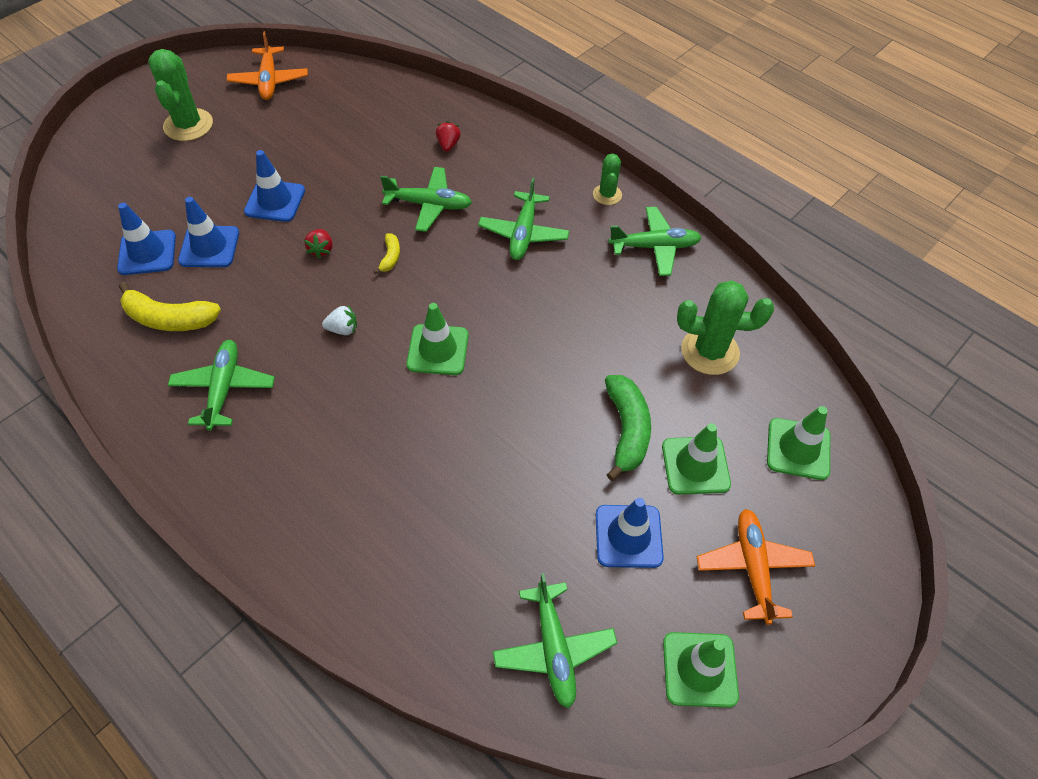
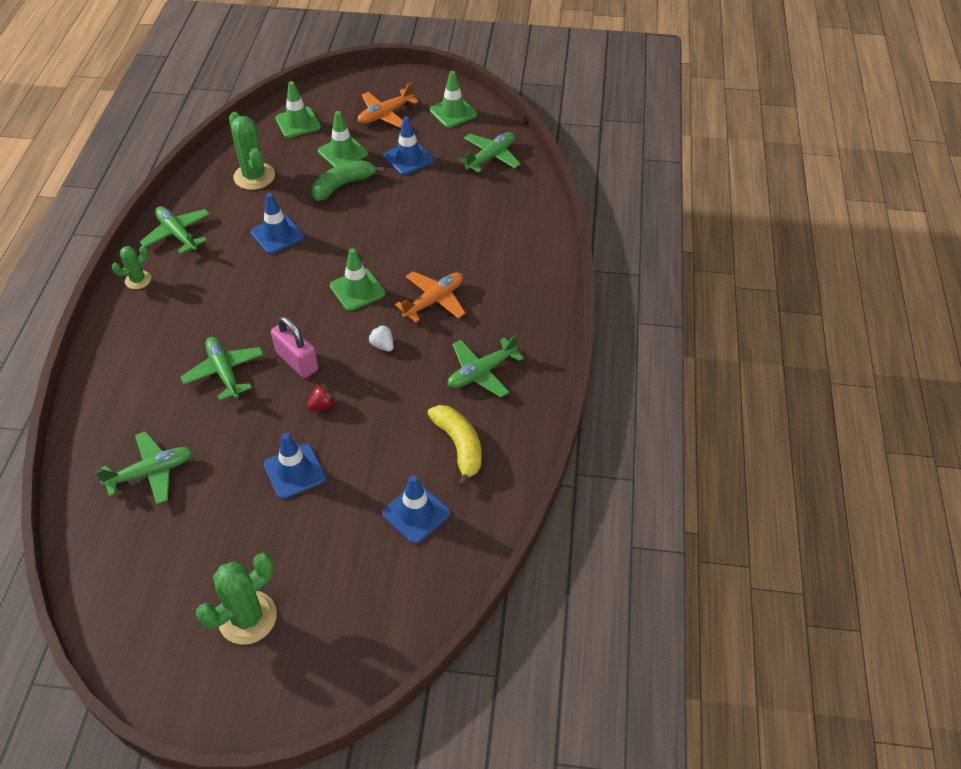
camera: 125 degrees left, 5 degrees down
(209, 247) = (376, 477): blue traffic cone -> blue traffic cone (277, 235)
(269, 81) = (133, 602): orange plane -> orange plane (434, 300)
(390, 257) = (297, 361): yellow banana -> pink padlock
(448, 145) = (141, 402): red strawberry -> none
(523, 233) = (215, 303): green plane -> green plane (151, 472)

